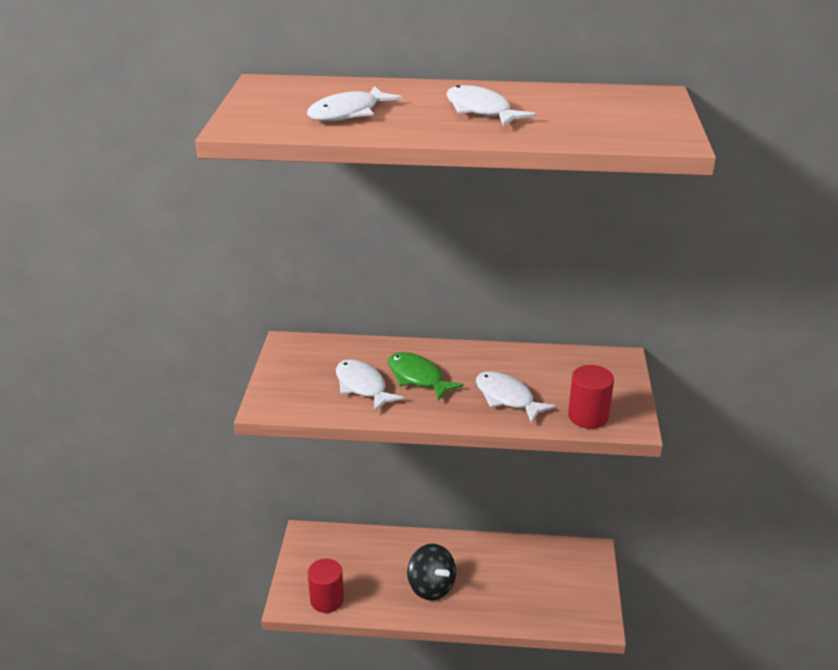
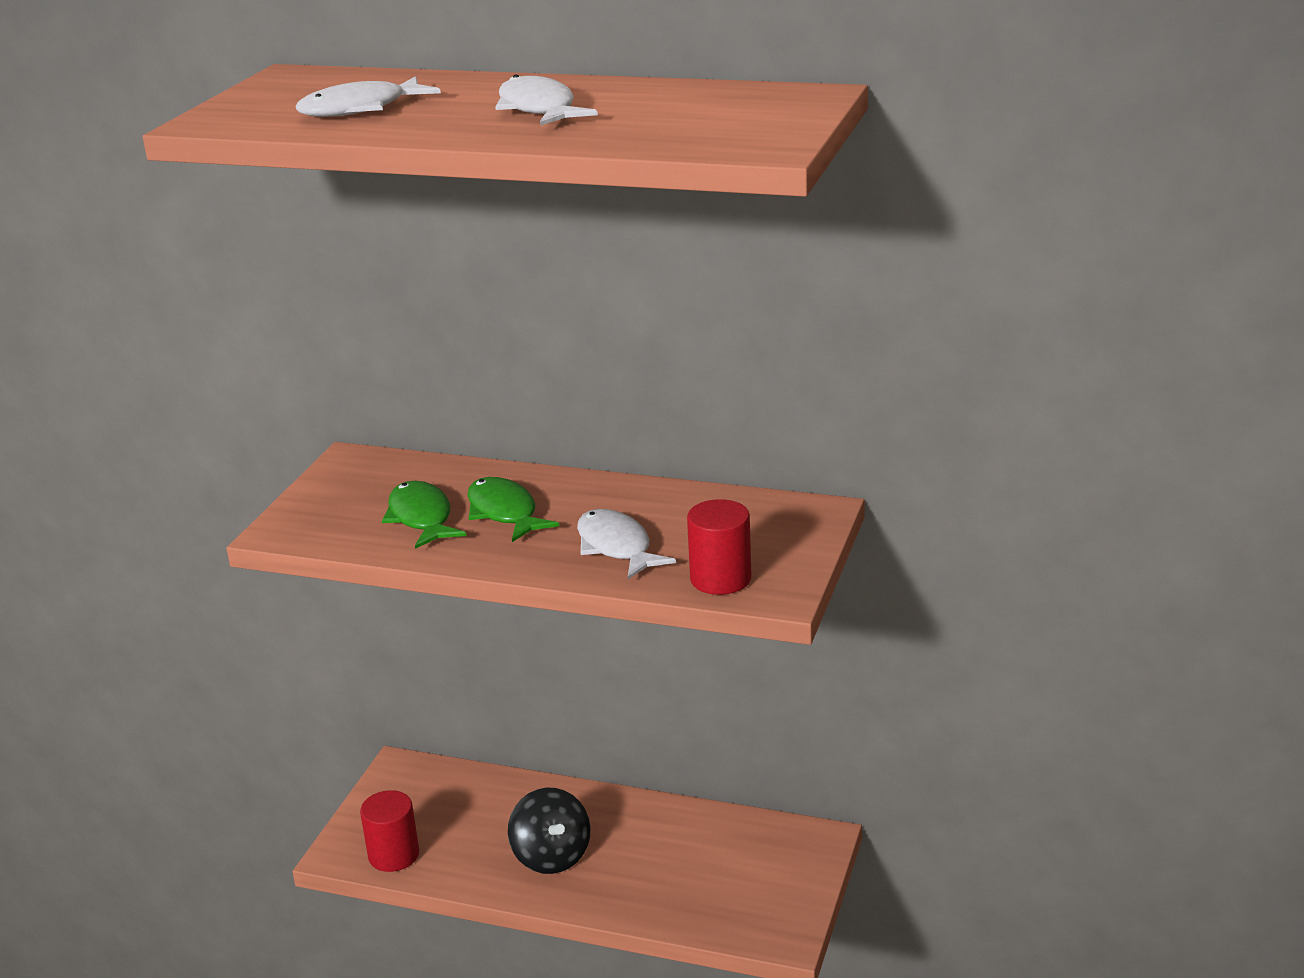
camera: 15 degrees right, 5 degrees down
(363, 386) = (421, 518): white fish -> green fish

